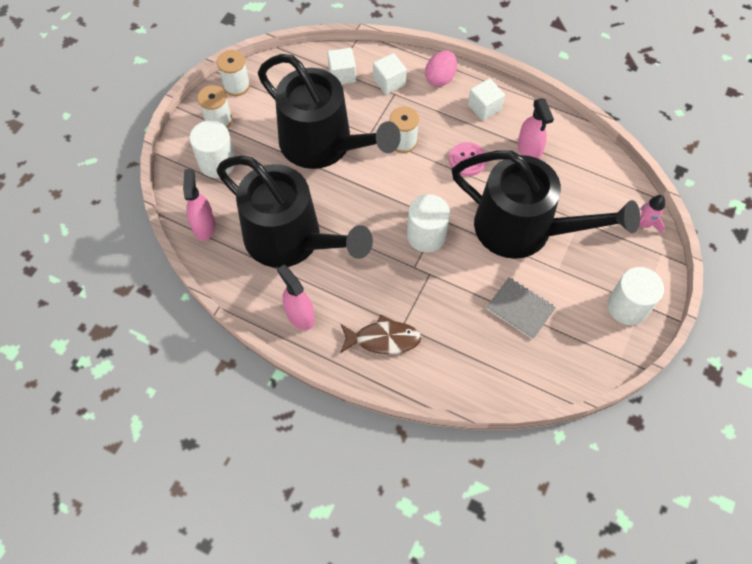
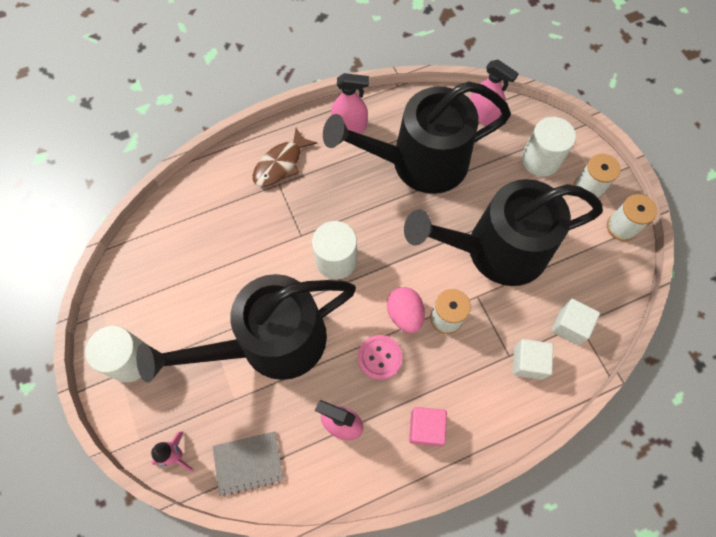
camera: 130 degrees right, 5 degrees up
(440, 78) = (496, 416): pink egg -> pink egg (404, 314)
(484, 107) = (425, 428): white cube -> pink cube
(520, 309) = (210, 275): grey notebook -> grey notebook (248, 463)

